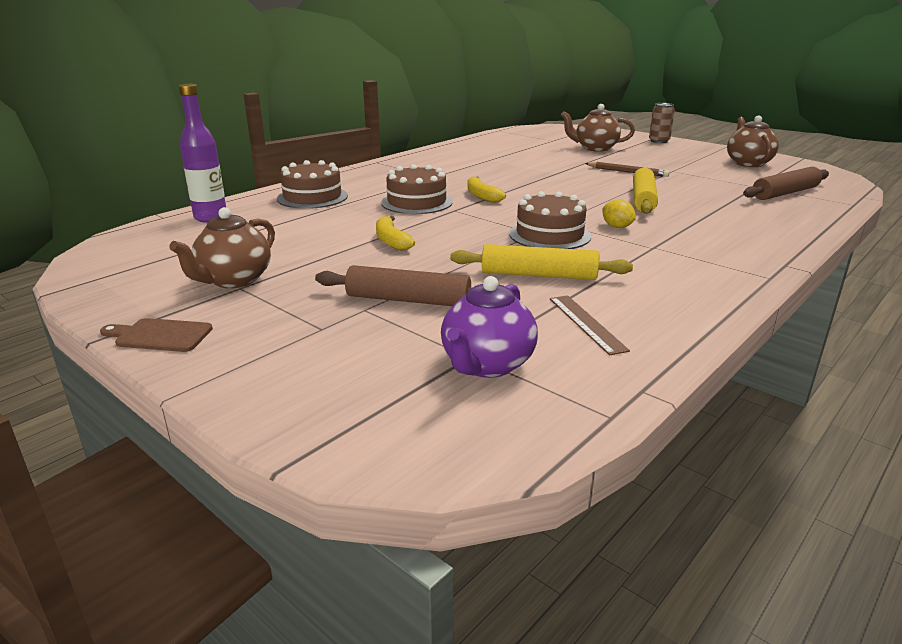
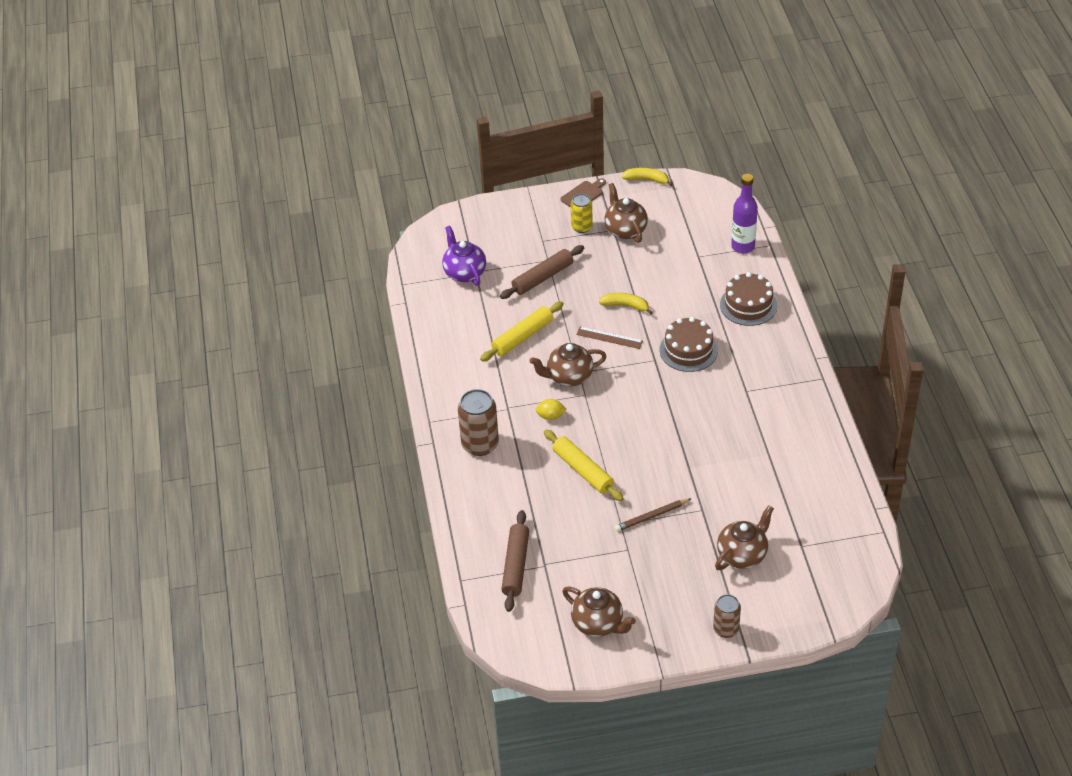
camera: 130 degrees right, 20 degrees up
(255, 310) = (581, 227): none -> yellow can
(482, 196) = (671, 390): yellow banana -> yellow banana (646, 180)
(549, 235) = (569, 377): brown cake -> brown teapot
(586, 323) = (462, 321): brown ruler -> brown ruler (609, 337)
(725, 243) = (480, 444): none -> brown can

